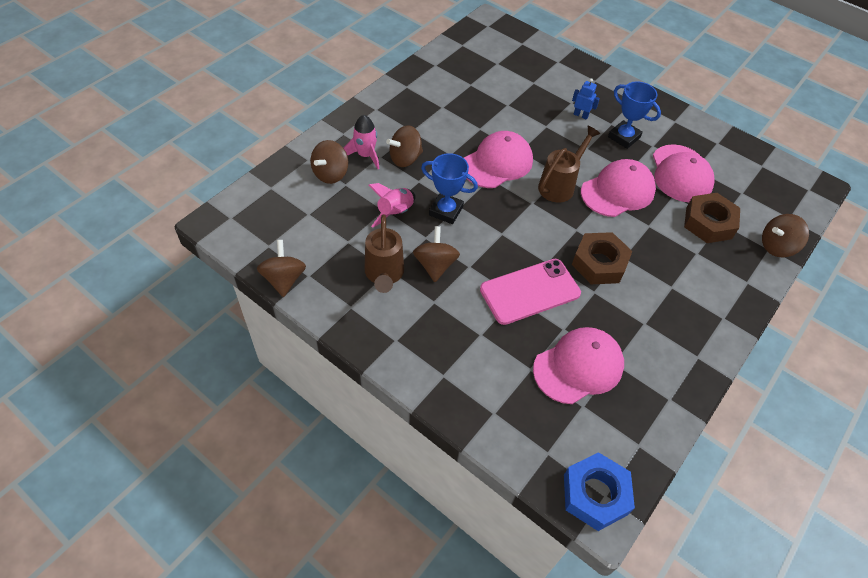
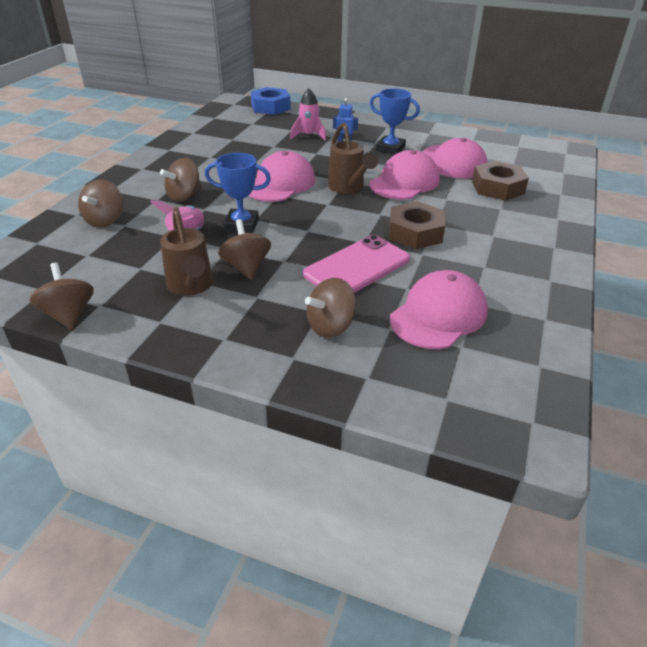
camera: 15 degrees left, 15 degrees down
(365, 155) = (140, 201): pink rocket -> pink rocket (309, 135)
(560, 185) = (348, 187): brown watering can -> brown watering can turned 135 degrees clockwise
(595, 494) = (521, 424): blue nut -> blue nut (270, 107)
(777, 247) = (566, 191): brown spinning top -> brown spinning top (331, 326)

